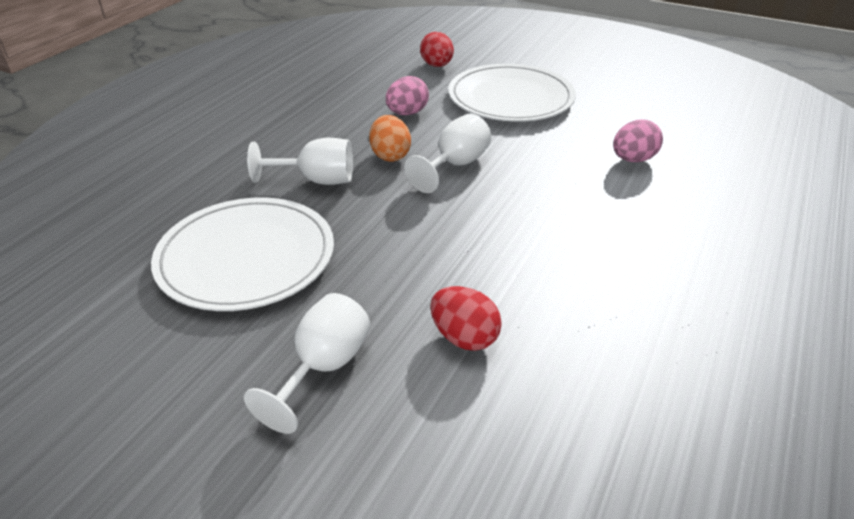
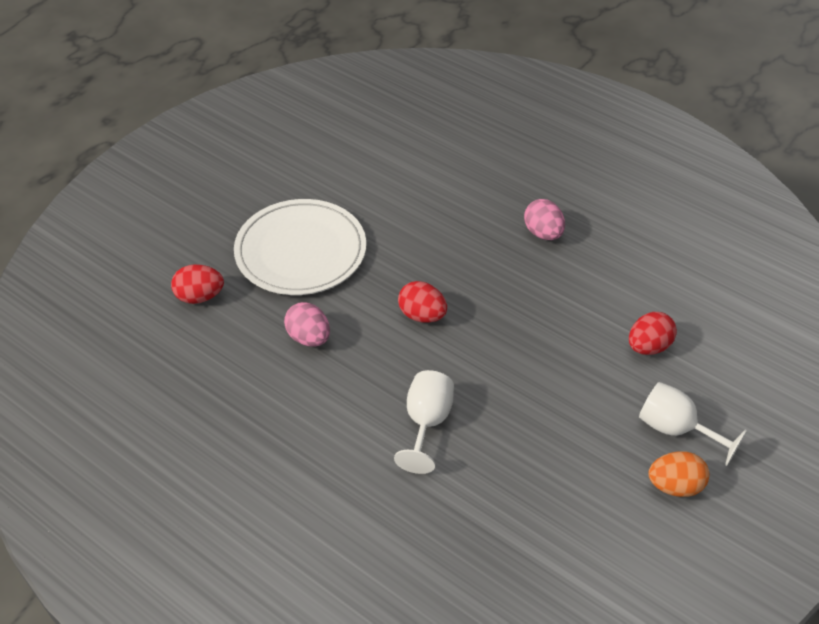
camera: 80 degrees left, 10 degrees up
(246, 257) = (543, 479): white plate -> none
(390, 155) = (393, 361): orange egg -> orange egg (675, 486)
(455, 165) = (422, 315): white goblet -> red egg
(633, 159) = (438, 198): pink egg -> pink egg (543, 233)

